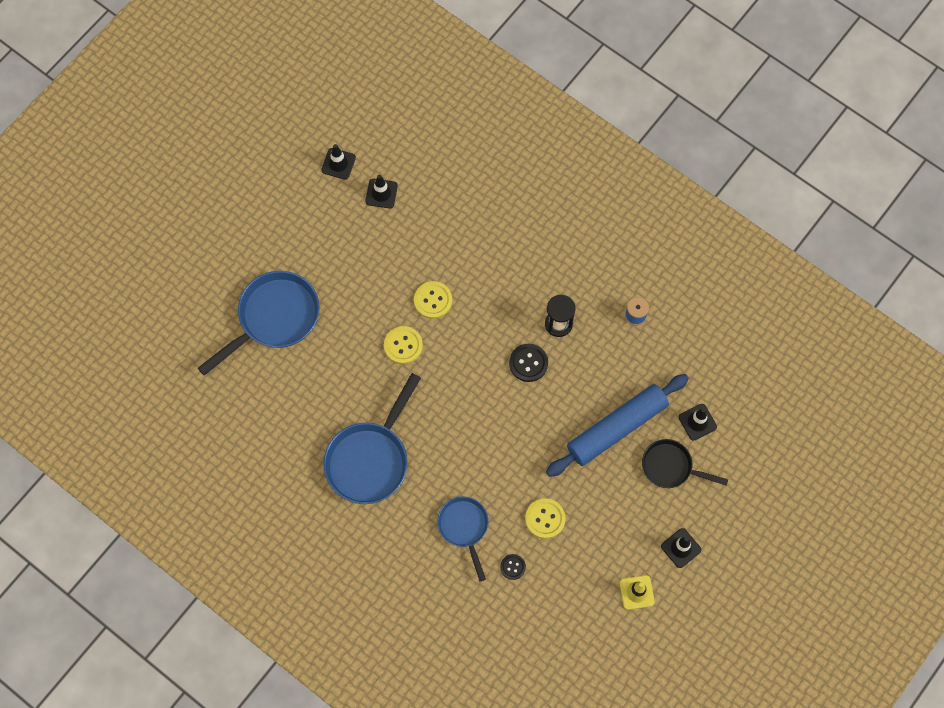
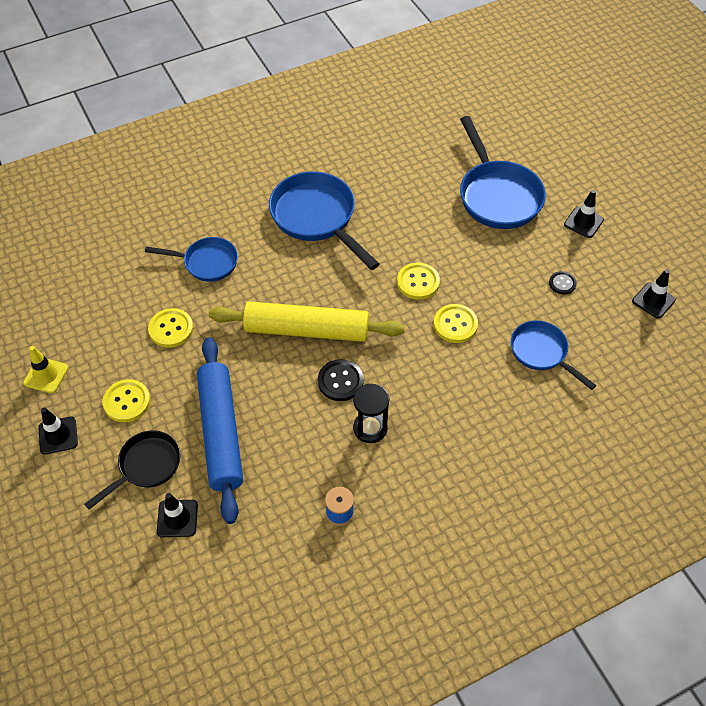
camera: 115 degrees right, 15 degrees down
(381, 193) = (602, 325): black traffic cone -> black traffic cone (583, 222)
(430, 228) = (542, 353): none -> blue pan
(493, 410) = (307, 330): none -> yellow rolling pin
(513, 567) = (144, 285): black button -> black button (562, 283)
(627, 513) = (127, 402): none -> yellow button

